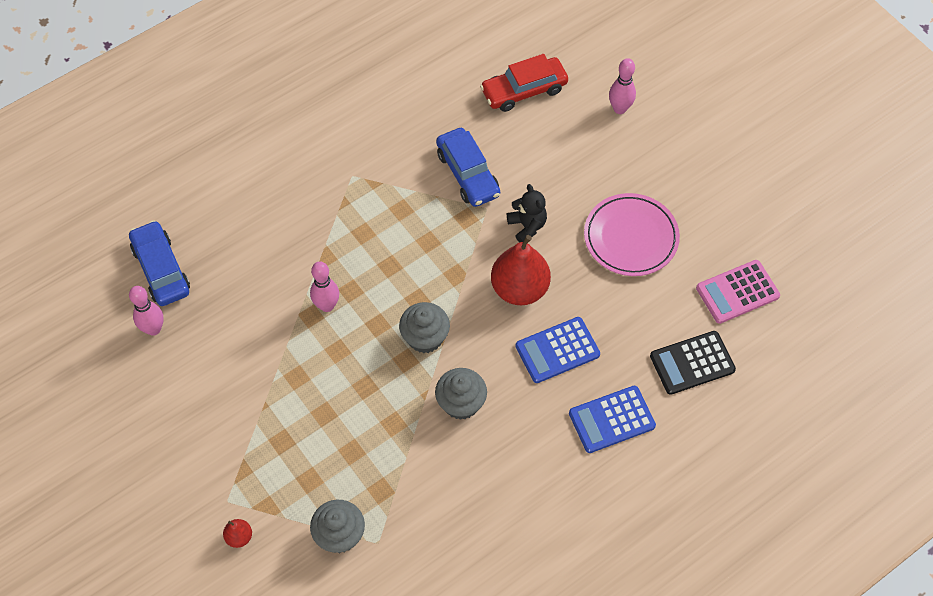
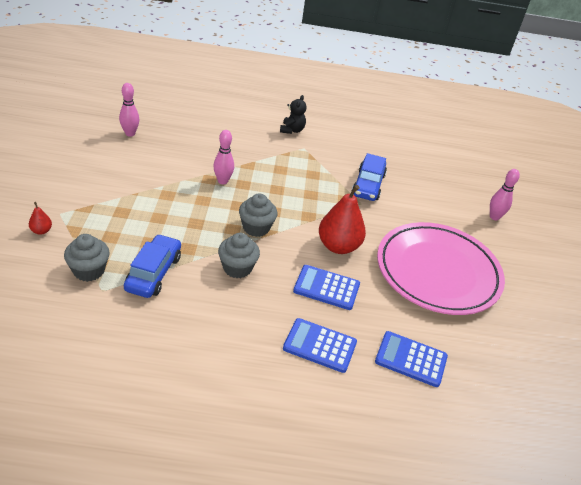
camera: 35 degrees right, 20 degrees down
(161, 269) = (165, 119): blue car -> blue car (153, 273)
(524, 90) = (442, 176): red car -> none
(527, 226) = (376, 225): black teddy bear -> black teddy bear (292, 130)
(631, 237) = (437, 272): pink plate -> pink plate, size x1.65
(692, 363) = (411, 359): black calculator -> blue calculator
(737, 292) = (485, 347): pink calculator -> none

